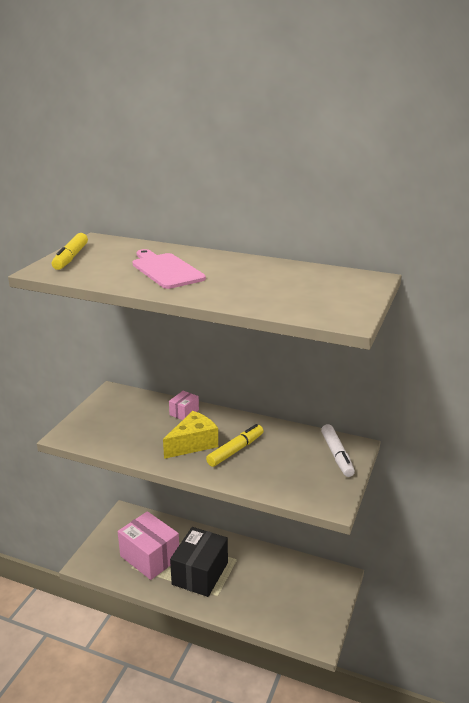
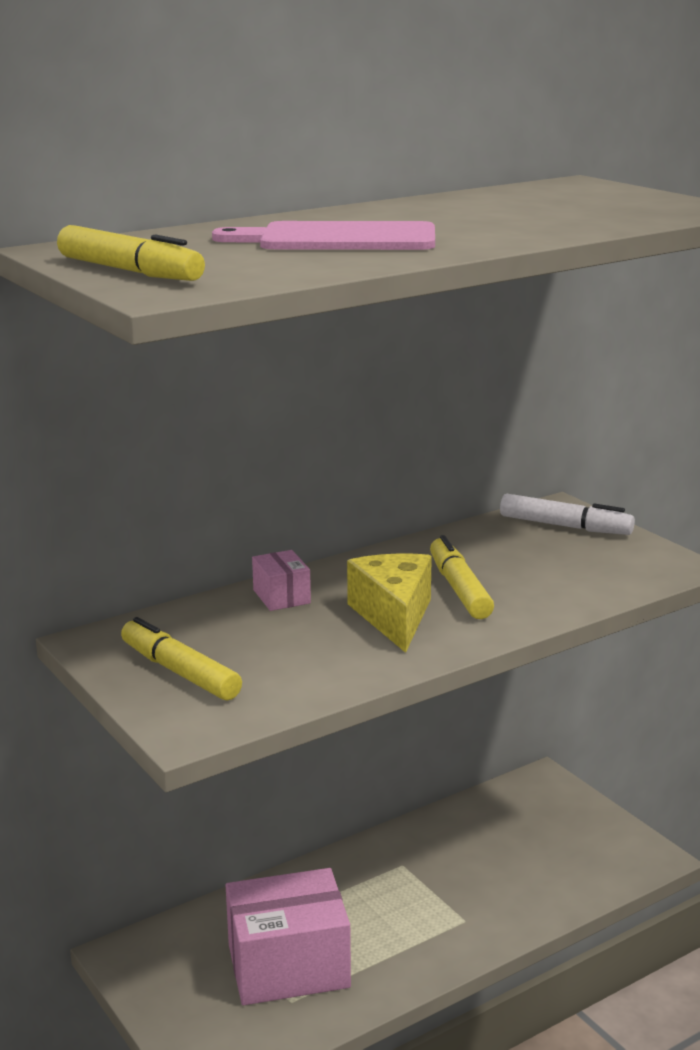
camera: 55 degrees left, 5 degrees down
(104, 417) = (180, 672): none -> yellow marker
(200, 573) = (395, 920): black box -> none

